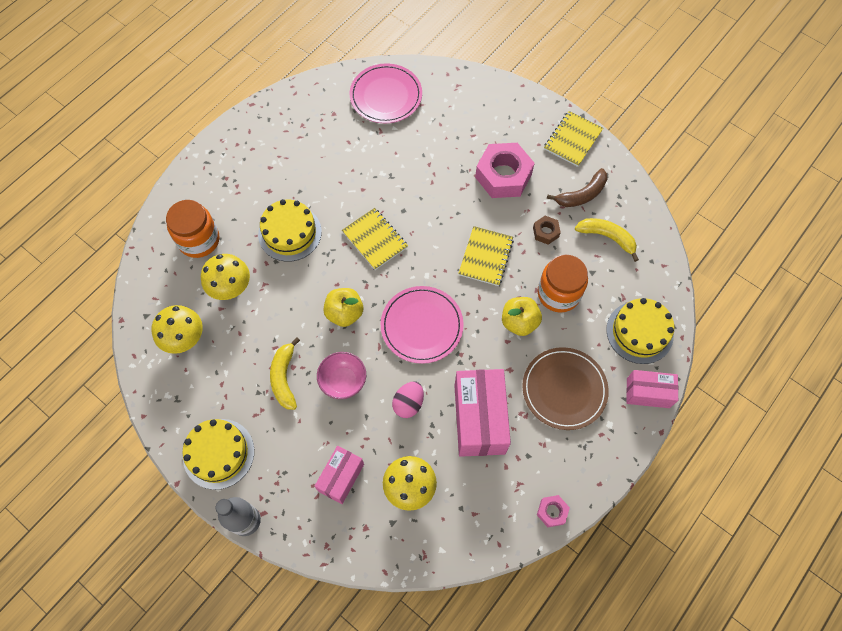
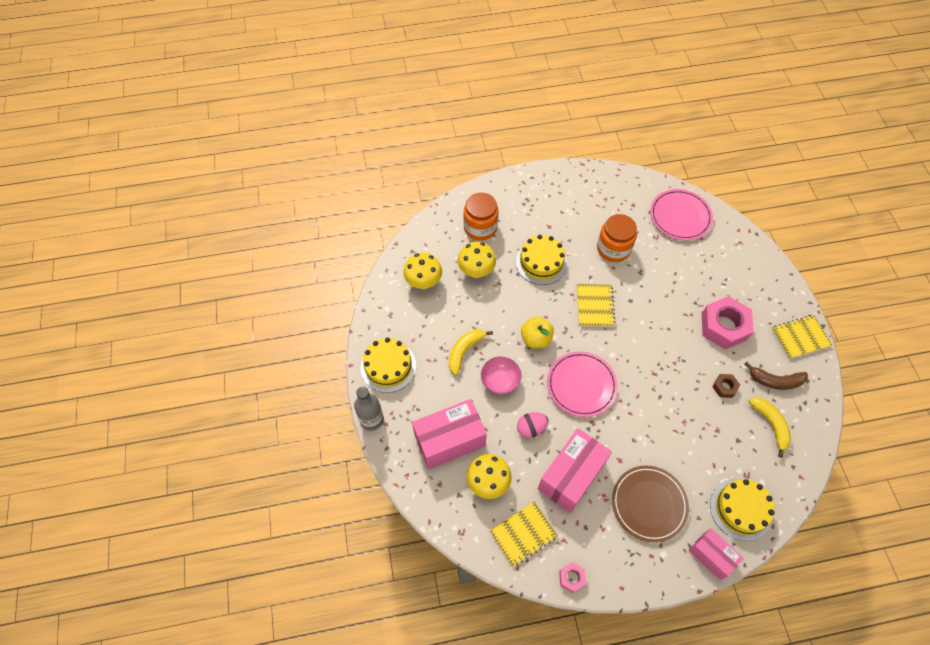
camera: 40 degrees right, 5 degrees down
(341, 477) = (449, 440): pink box -> pink box, size x1.68
(485, 257) = (665, 372): yellow notebook -> yellow notebook (523, 534)
(519, 322) = (653, 434): yellow apple -> none
(558, 293) = (699, 436): orange jar -> orange jar (613, 249)

